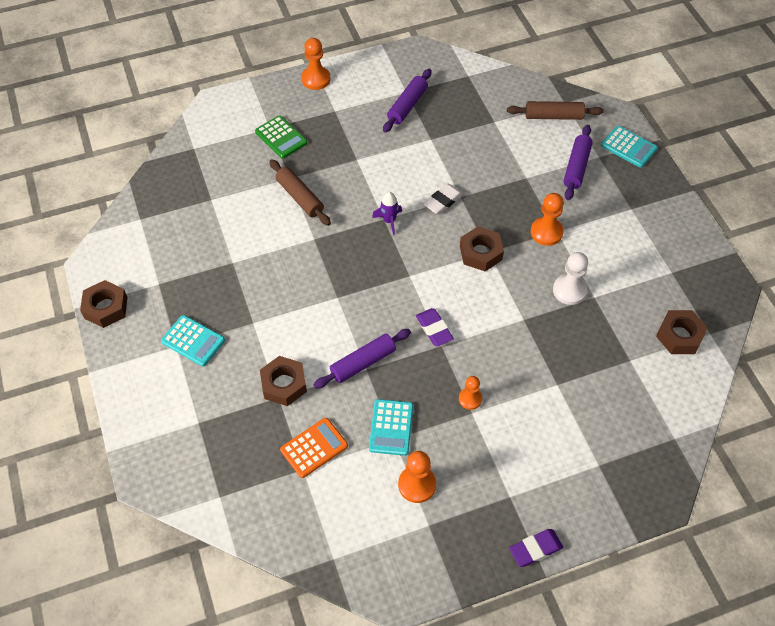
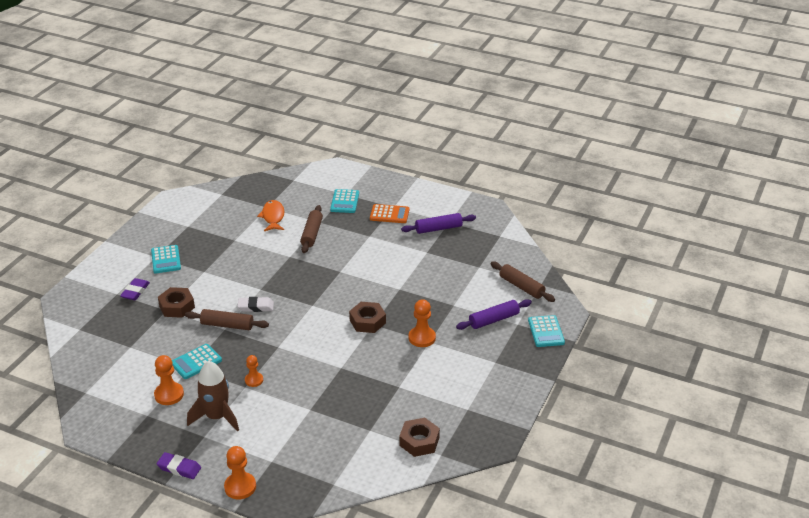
camera: 45 degrees right, 20 degrees down
(106, 308) = (150, 220): brown nut -> none
(234, 206) = (273, 217): none -> orange fish
(281, 137) = (345, 202): green calculator -> turquoise calculator
(314, 448) = (148, 342): orange calculator -> orange calculator (389, 214)
(316, 79) = (406, 186): orange pawn -> orange pawn (240, 487)
(363, 363) = (227, 325): purple rolling pin -> brown rolling pin
(389, 221) = (341, 274): purple rocket -> none
(434, 329) = (286, 337): purple eraser -> purple eraser (135, 291)
(443, 201) = (385, 284): white eraser -> white eraser (256, 307)
(492, 466) = (216, 417): none -> brown rocket
(569, 290) = (389, 373): white pawn -> none

